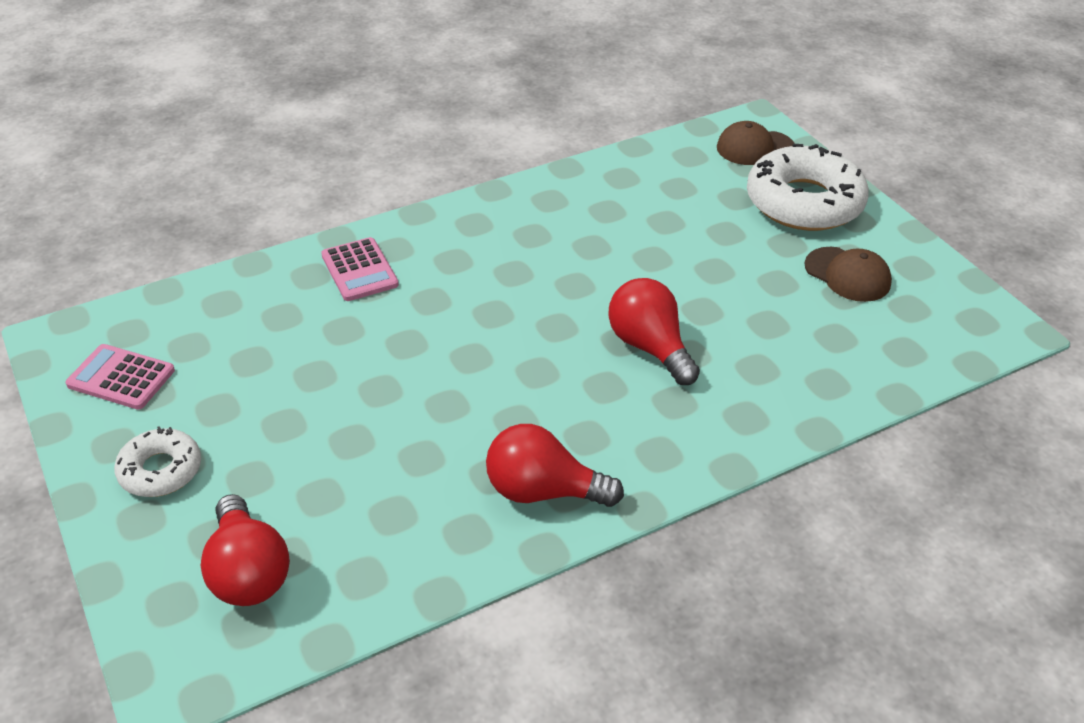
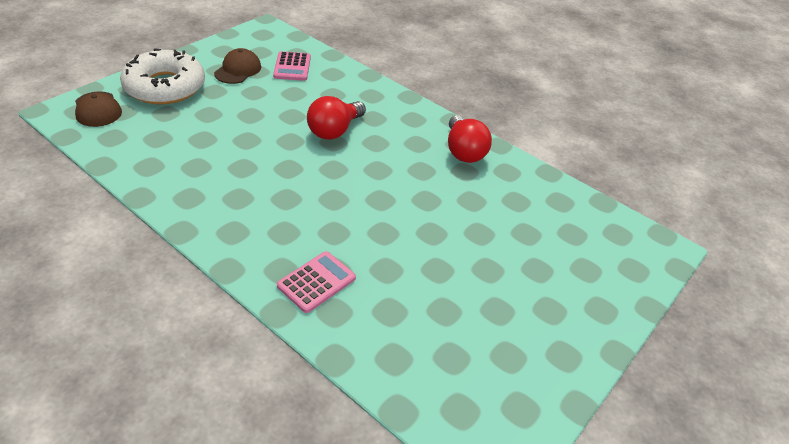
camera: 115 degrees left, 0 degrees up
(121, 378) = (507, 386): pink calculator -> pink calculator (292, 67)
(160, 470) = (564, 317): white donut -> none
(248, 572) = (592, 245): red light bulb -> none

